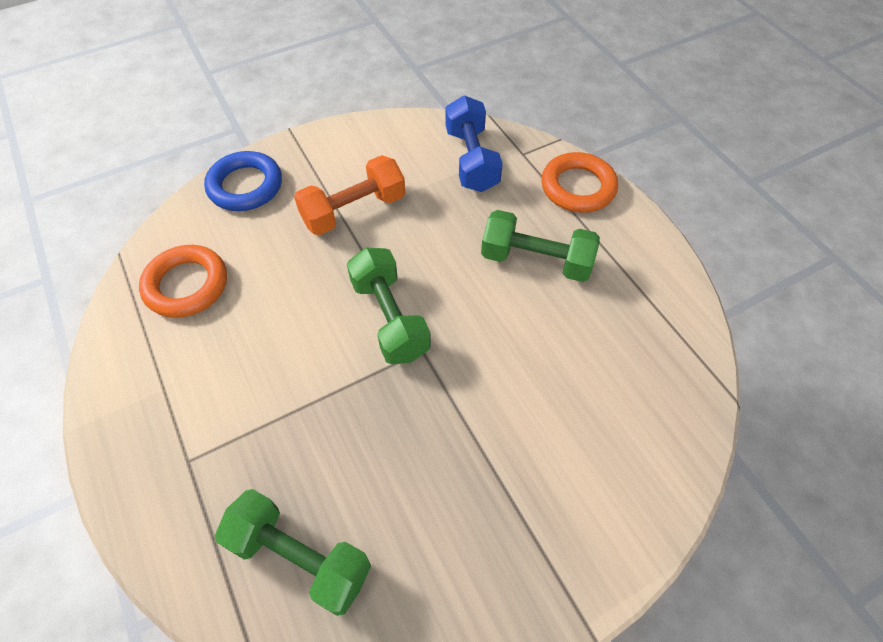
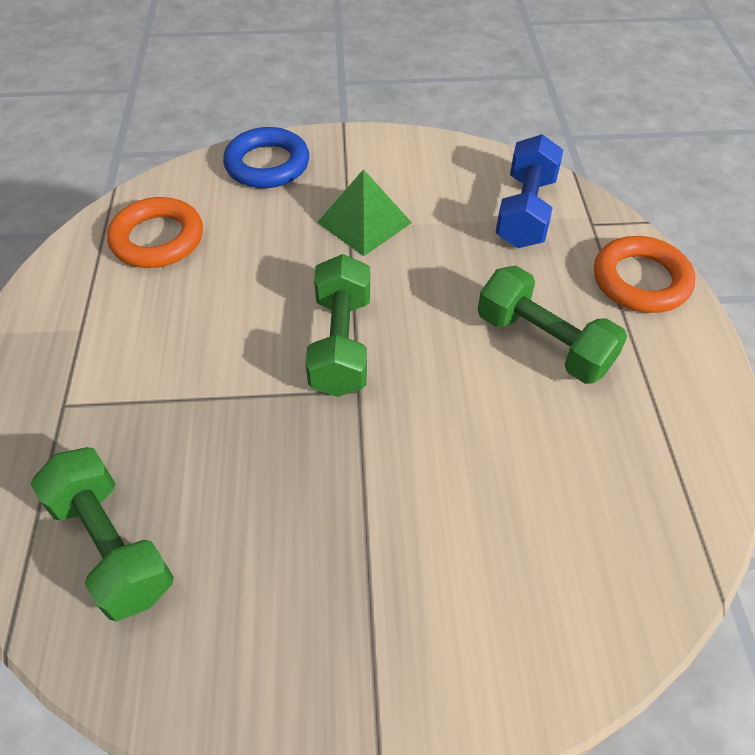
camera: 25 degrees right, 5 degrees down
(354, 210) = (364, 222): orange dumbbell -> green pyramid

